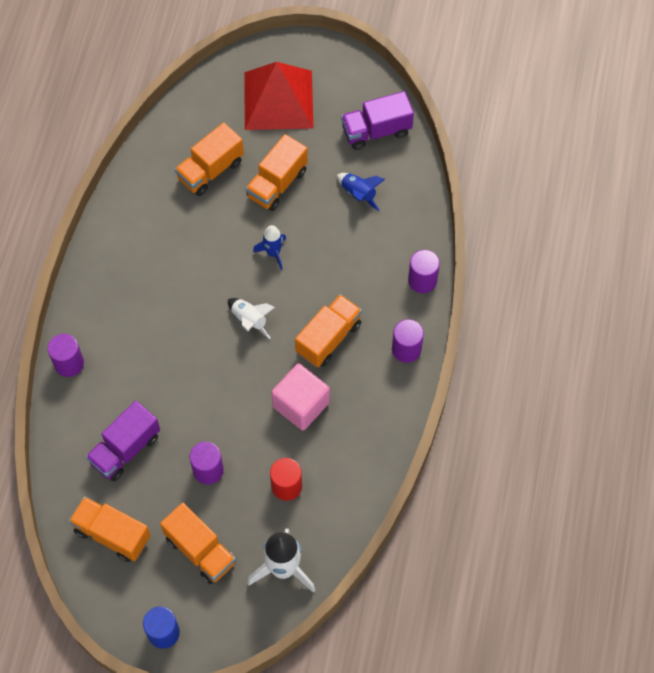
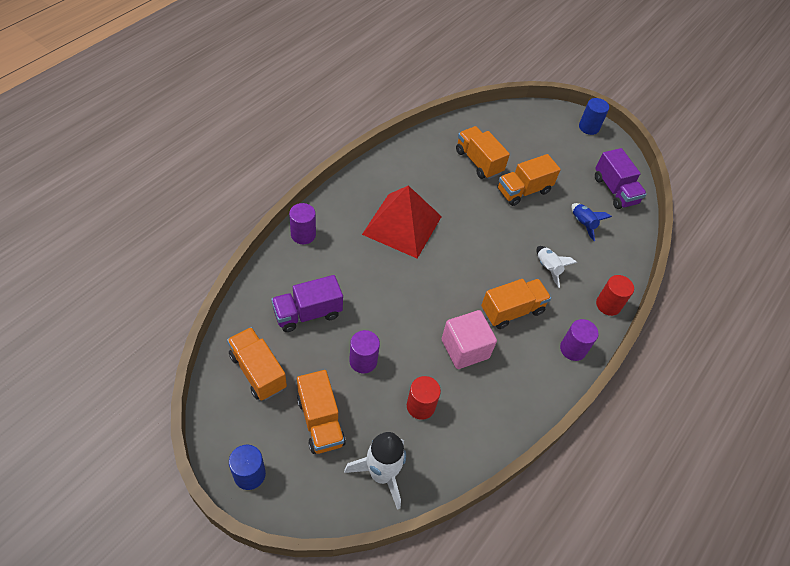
camera: 20 degrees right, 10 degrees down
(210, 170) = (478, 162): orange truck -> orange truck turned 75 degrees clockwise
(249, 320) = (455, 269): white rocket -> white rocket (548, 268)
(273, 253) = (497, 233): blue rocket -> none
(278, 100) = (550, 142): red pyramid -> red pyramid (402, 225)
(313, 55) = (589, 127): none -> blue cylinder
(376, 131) = (615, 190): purple truck -> purple truck turned 120 degrees counterclockwise
(422, 280) = (608, 305): purple cylinder -> red cylinder

